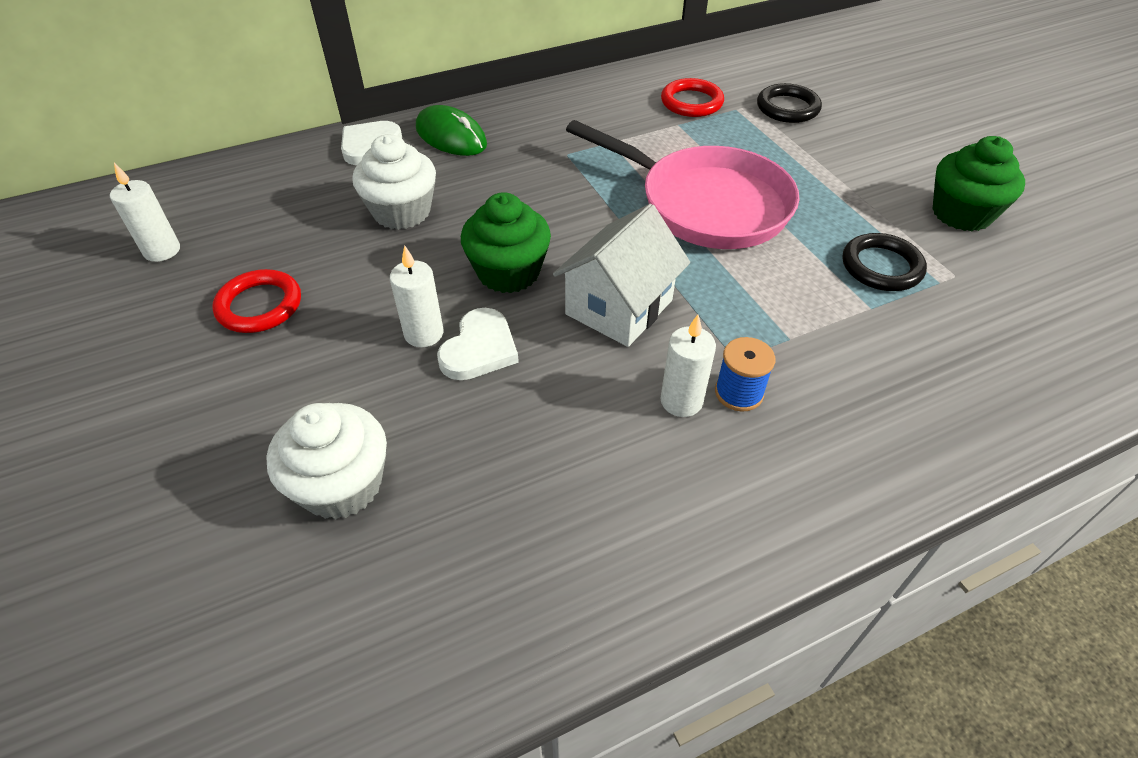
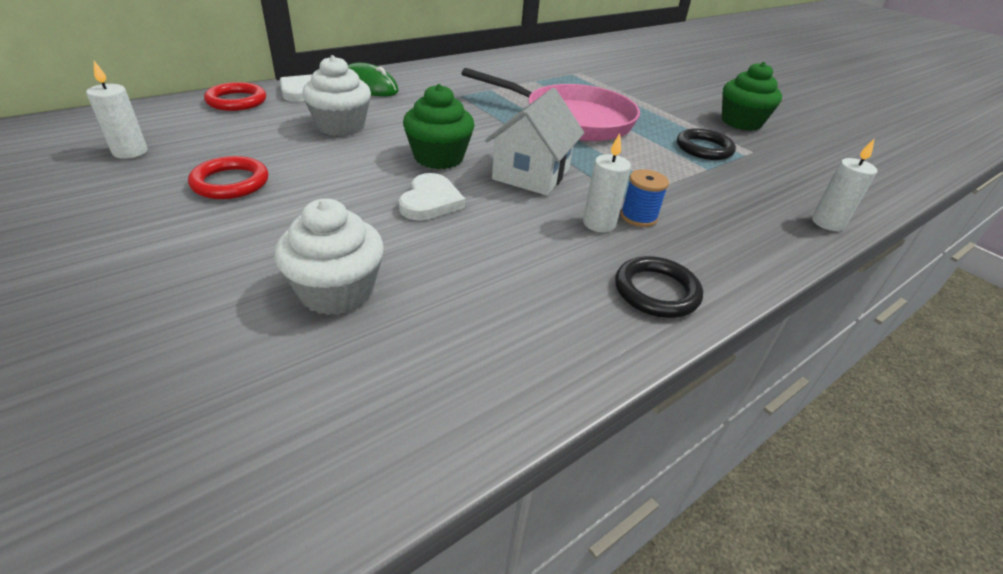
camera: 15 degrees left, 10 degrees down
(424, 334) = (381, 194): white candle -> white candle (827, 223)
(691, 102) = (540, 70): red ring -> red ring (237, 101)
(787, 108) = (606, 73): black ring -> black ring (656, 291)

